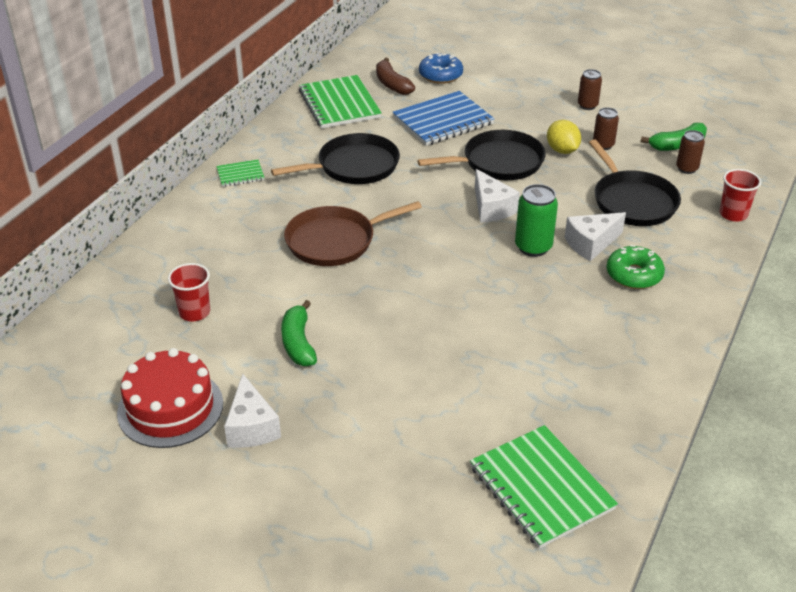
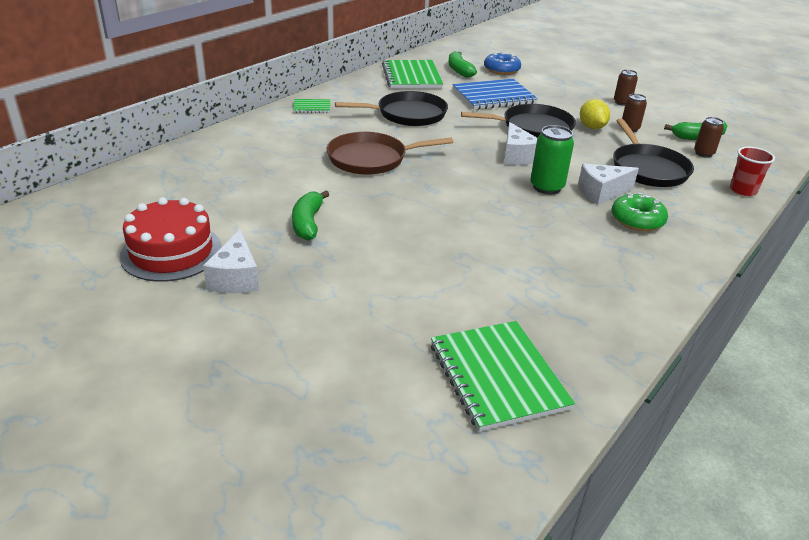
camera: 10 degrees right, 5 degrees down
(194, 312) = (228, 188): red cup -> none
(392, 84) = (459, 70): brown banana -> green banana

